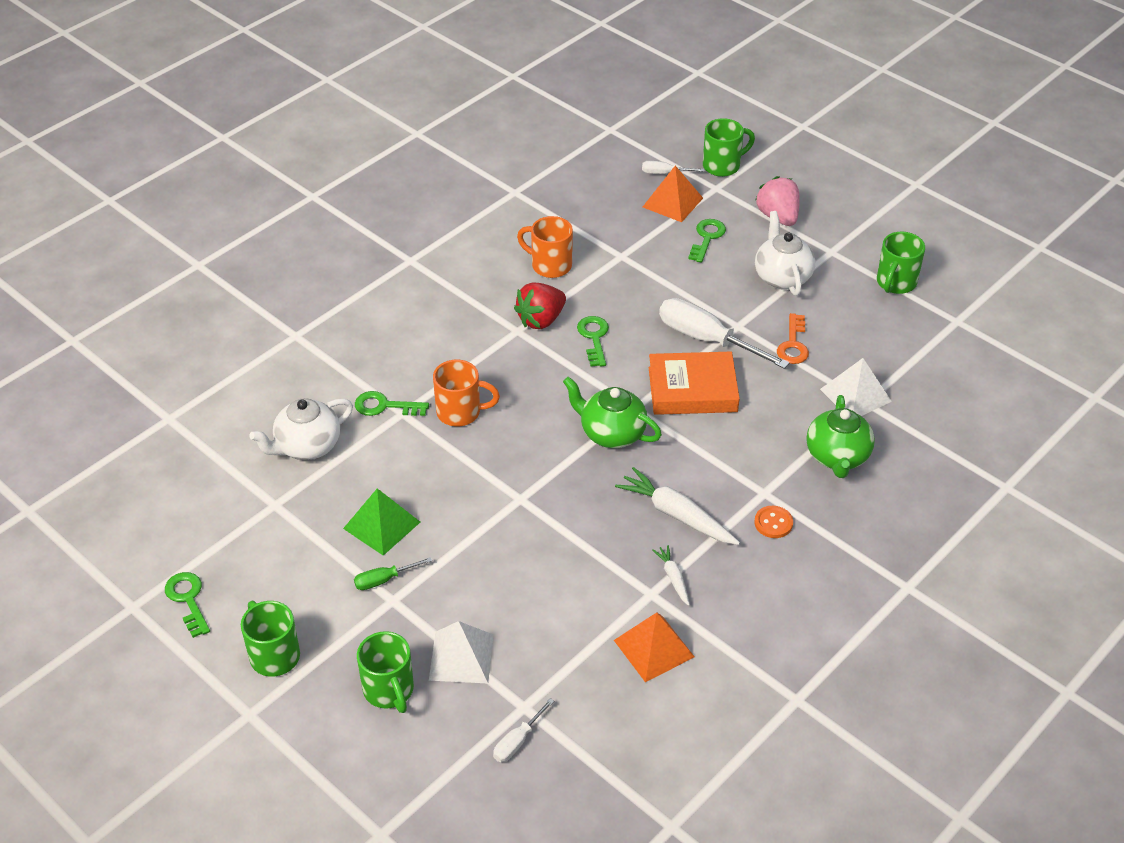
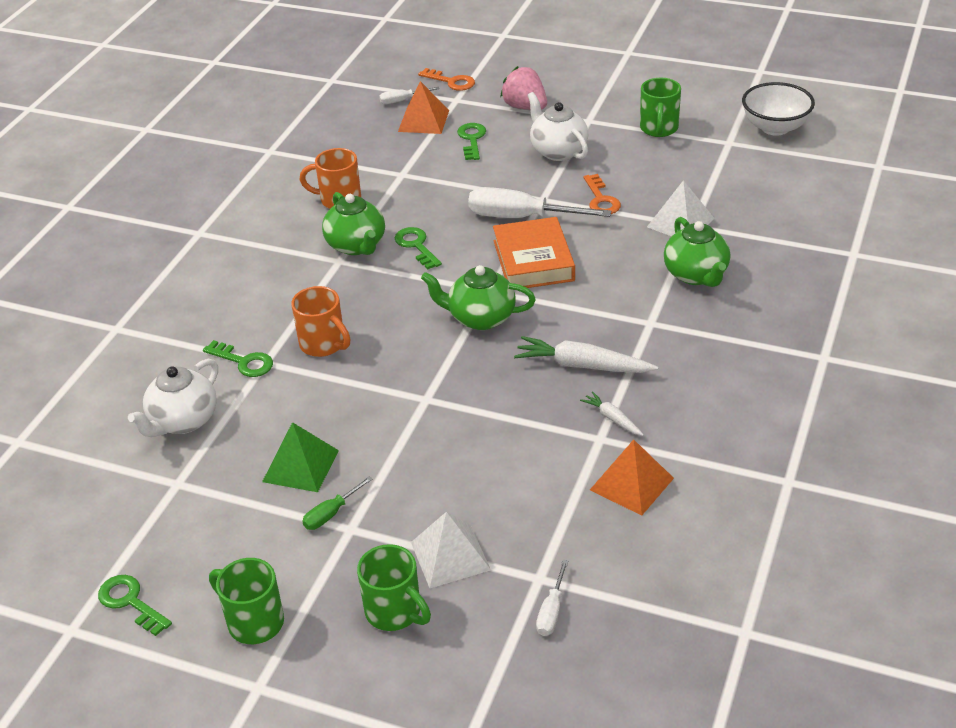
camera: 20 degrees left, 5 degrees down
(385, 406) = (244, 362): green key -> green key turned 135 degrees counterclockwise
(460, 412) = (323, 344): orange mug -> orange mug turned 60 degrees clockwise
(541, 320) = (357, 246): red strawberry -> green teapot
(692, 389) = (533, 260): orange book -> orange book turned 75 degrees counterclockwise
(722, 166) = (451, 82): green mug -> orange key
(773, 523) = (674, 344): orange button -> none
(1014, 318) = (775, 127): none -> white bowl

